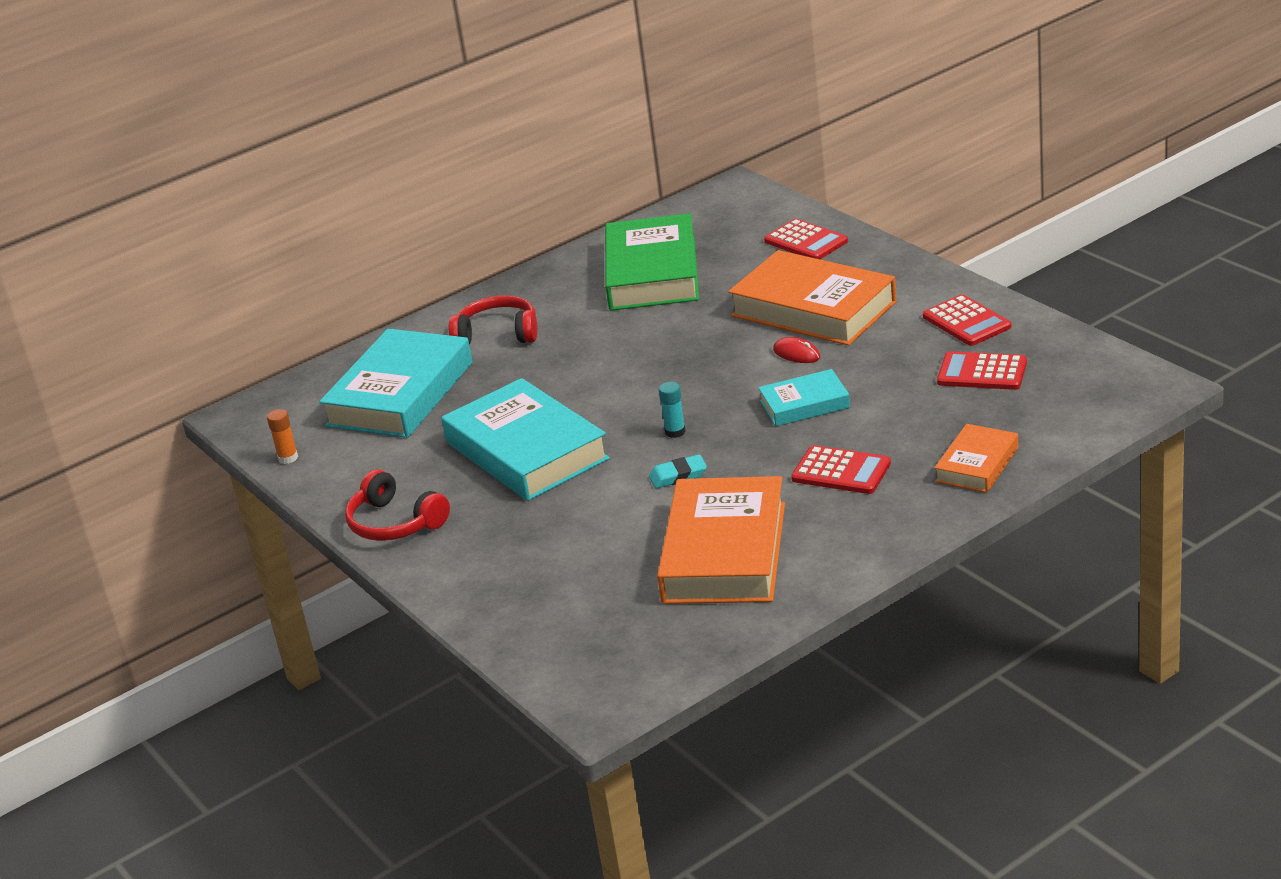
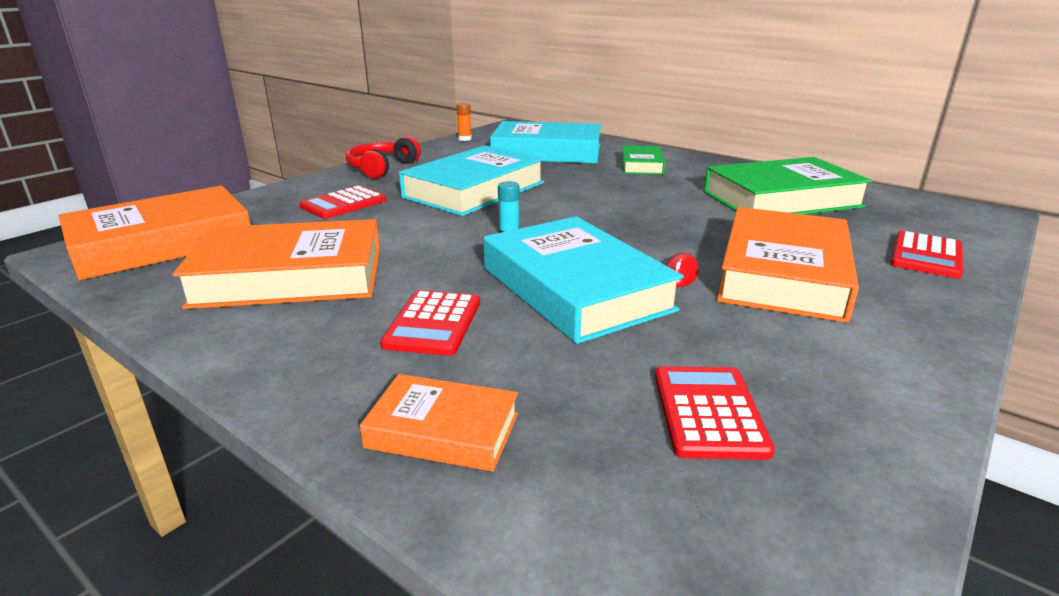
camera: 70 degrees right, 5 degrees down
(497, 334) = (641, 165): red headphones -> green book
(599, 652) = (162, 243): none -> orange book
(678, 476) = (432, 243): turquoise eraser -> none
(804, 404) = (575, 288): turquoise book -> turquoise book, size x1.90
(966, 322) = (846, 384): red calculator -> red calculator (343, 203)

